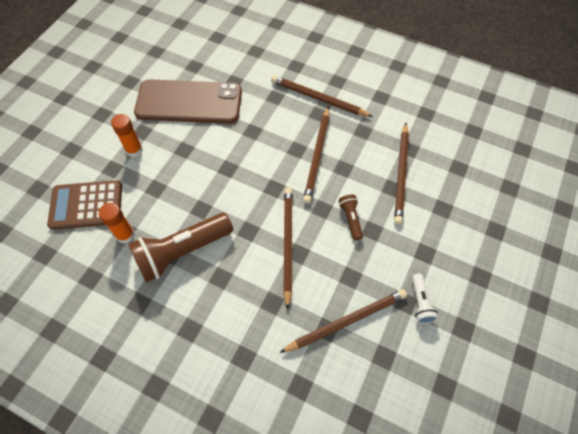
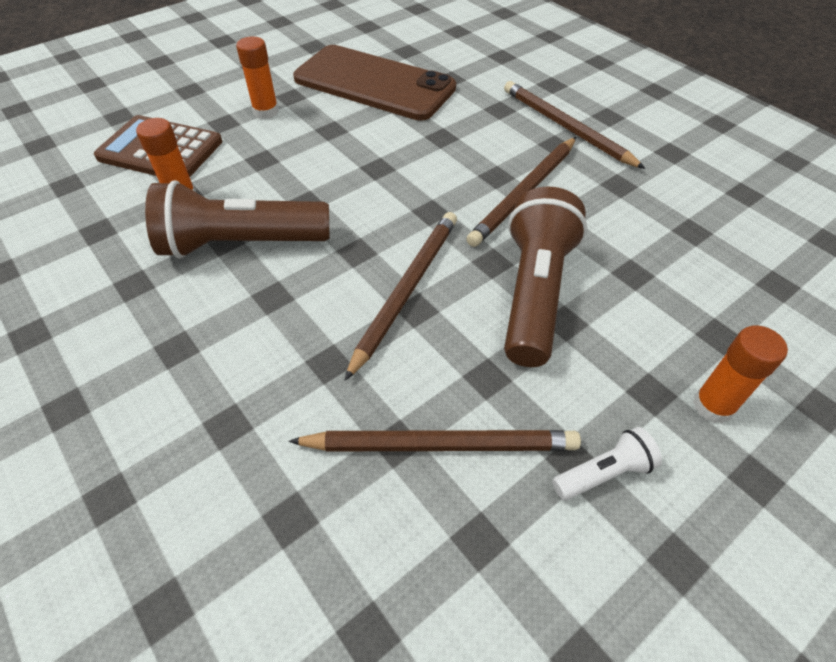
camera: 25 degrees right, 10 degrees down
(350, 219) = (534, 293): brown flashlight -> brown flashlight, size x2.14
(401, 174) = (660, 260): brown pencil -> none
(420, 302) = (604, 473): white flashlight -> white flashlight turned 135 degrees counterclockwise
(452, 248) = (713, 406): none -> orange glue stick

